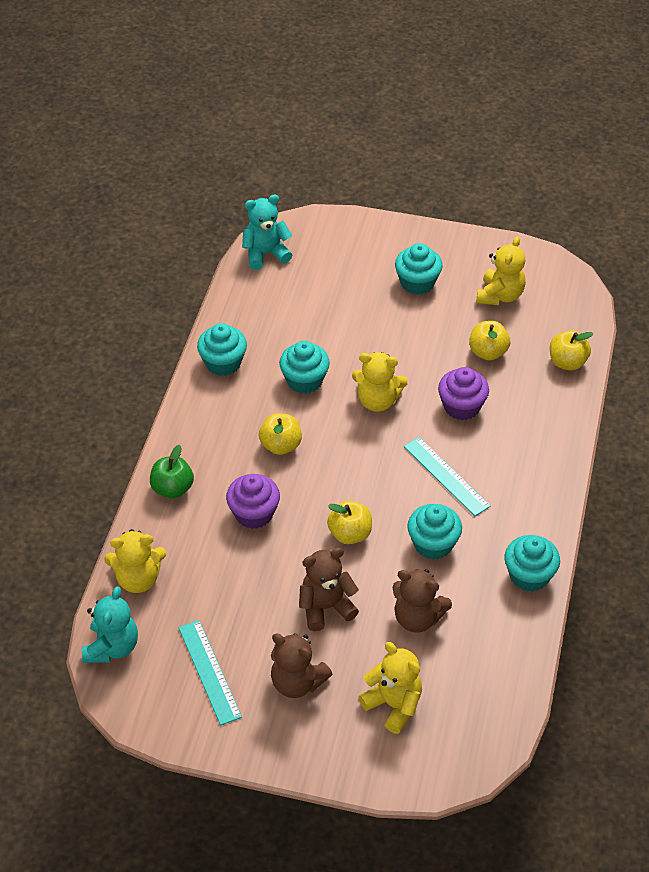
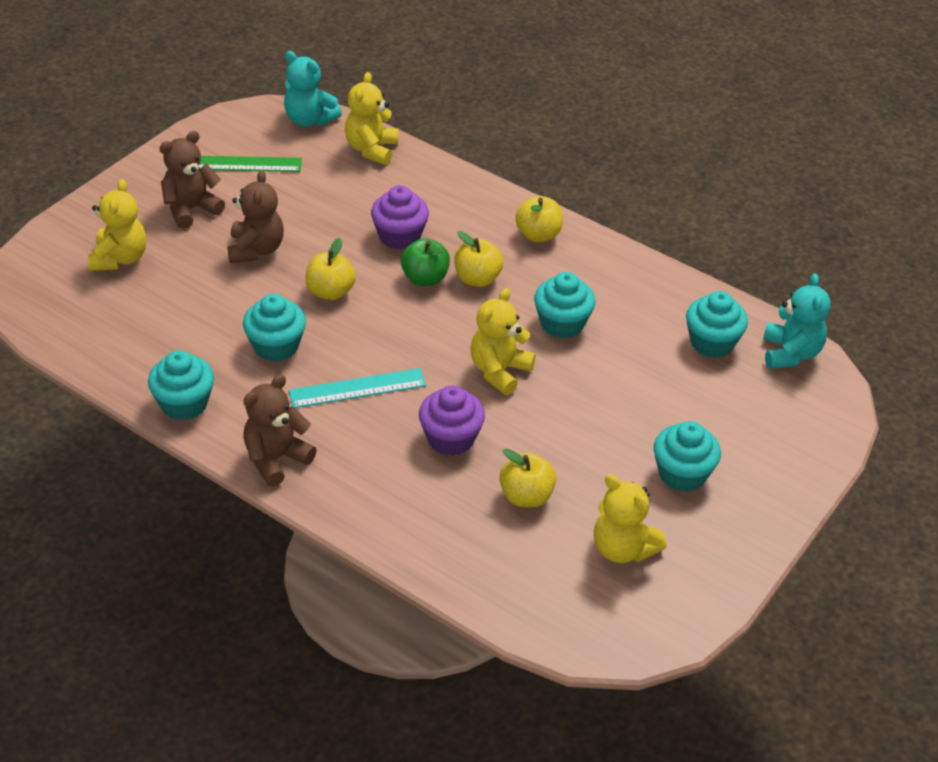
camera: 110 degrees right, 5 degrees down
(172, 489) = (464, 194): green apple -> green apple (425, 278)
(209, 671) = (242, 164): turquoise ruler -> green ruler
(223, 363) = (620, 271): turquoise cupcake -> turquoise cupcake (712, 342)
(393, 705) = (119, 258): yellow teddy bear -> yellow teddy bear turned 60 degrees counterclockwise
(417, 618) = (197, 305): brown teddy bear -> brown teddy bear (276, 459)
(567, 362) = (468, 569): yellow apple -> yellow apple (538, 235)

